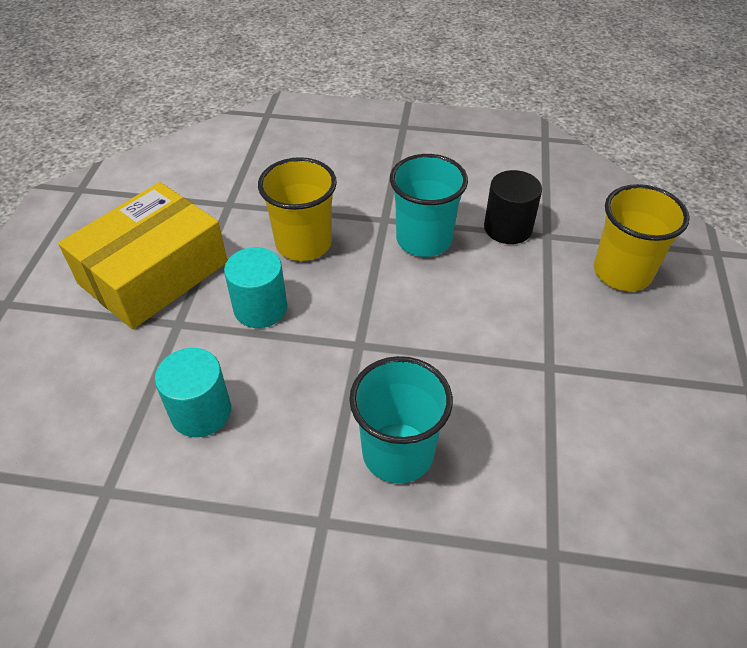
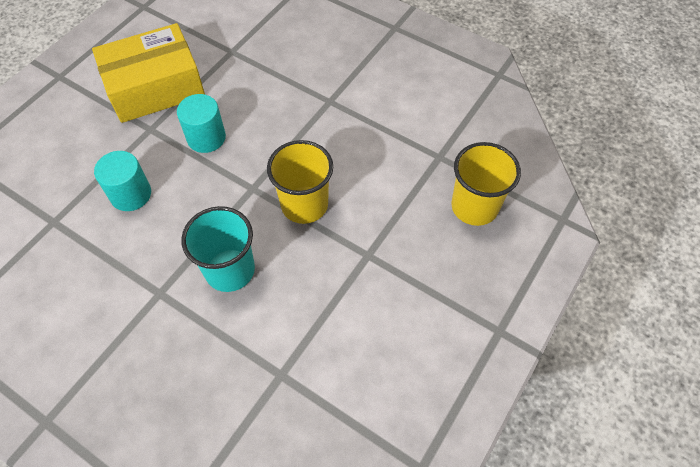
camera: 25 degrees right, 10 degrees up
(303, 243) = (262, 100): yellow cup -> yellow cup (304, 205)
(424, 239) = (347, 127): turquoise cup -> none
(508, 228) = (414, 140): black cylinder -> none

